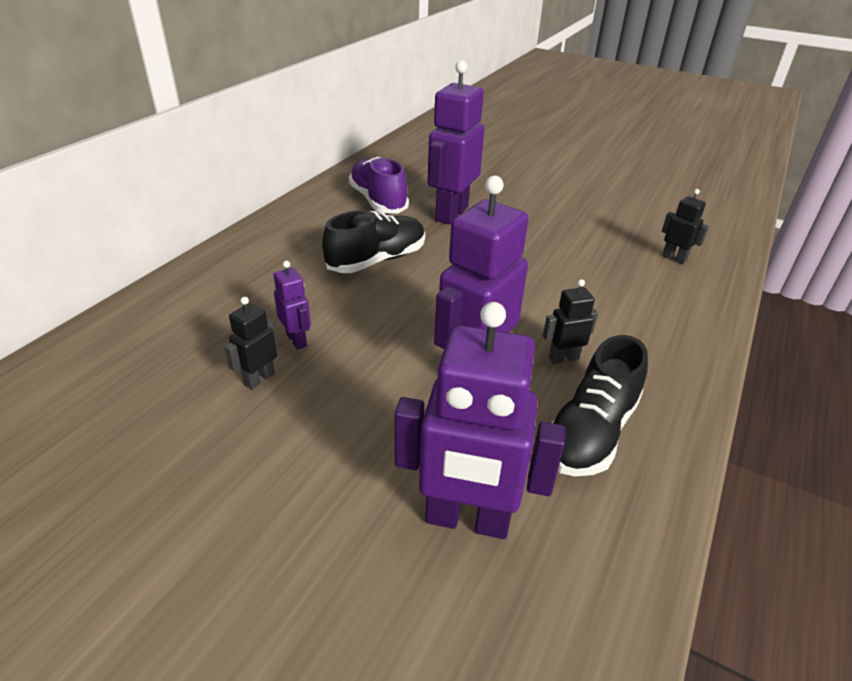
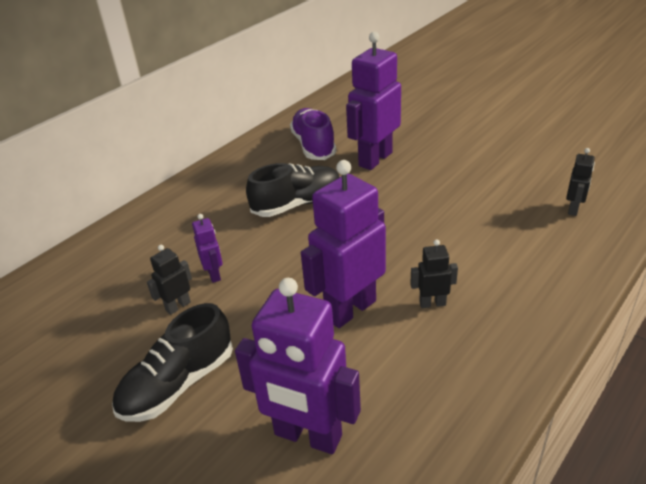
camera: 15 degrees right, 0 degrees up
(591, 432) = (434, 372): black shoe -> black shoe (178, 384)
(674, 258) = (573, 209): black robot -> black robot turned 60 degrees clockwise

